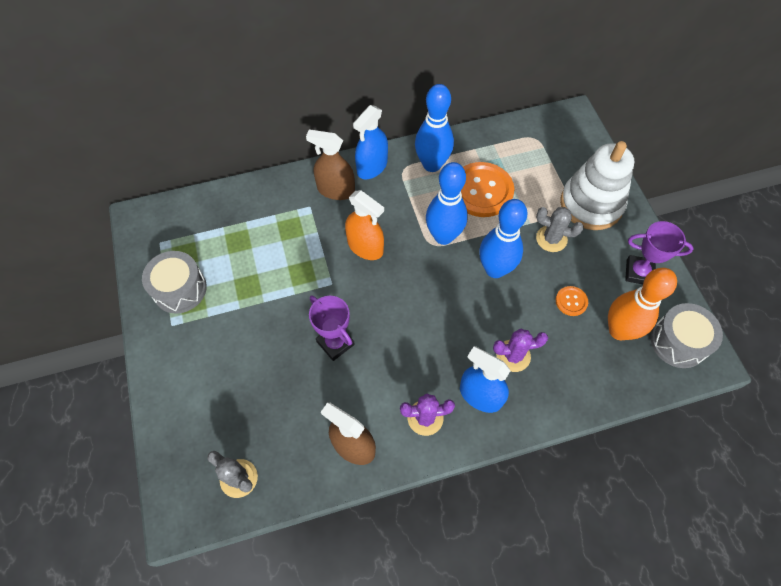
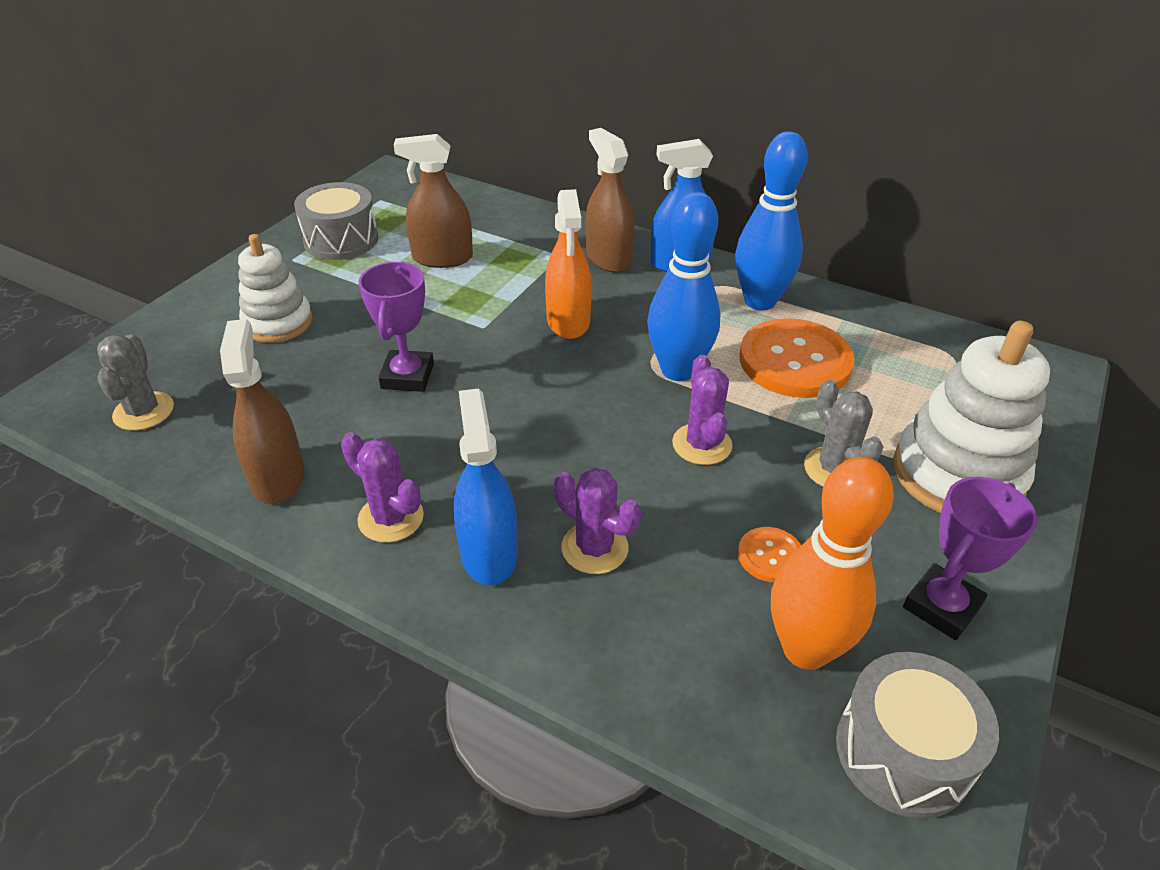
camera: 45 degrees right, 20 degrees down
(227, 370) = (278, 322): none -> white stacking toy
(253, 257) = (442, 258): none -> brown spray bottle
(495, 269) = (702, 444): blue bowling pin -> purple cactus
(638, 272) = (941, 606): purple trophy -> purple trophy turned 75 degrees clockwise

